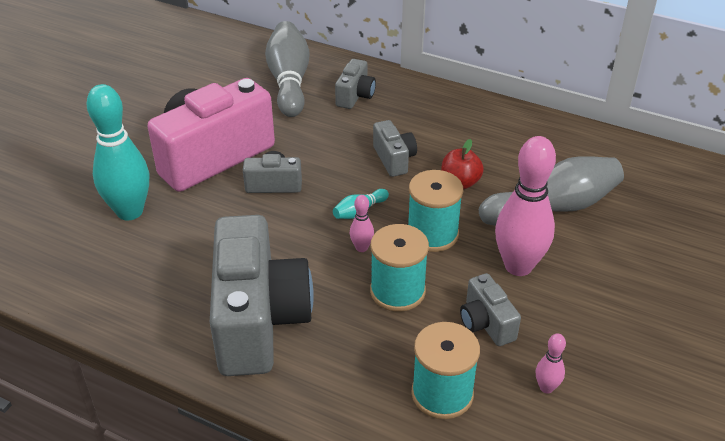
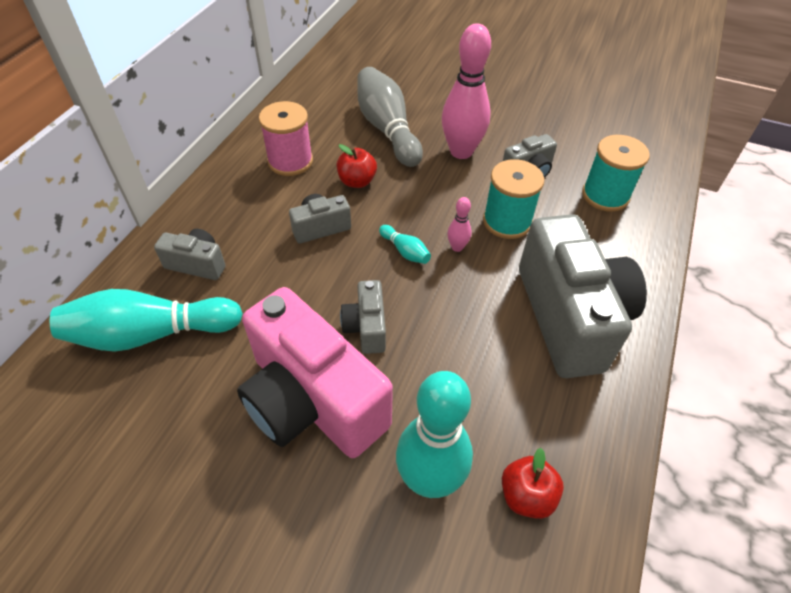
camera: 95 degrees left, 10 degrees up
(98, 261) = (526, 495): none -> red apple
(258, 320) = (569, 317): grey camera -> grey camera turned 90 degrees clockwise
(289, 82) = (150, 334): grey bowling pin -> turquoise bowling pin
(432, 234) = (431, 200): turquoise spool -> none
(489, 139) = (290, 161): none -> pink spool
(546, 387) = (579, 145): pink bowling pin -> none

